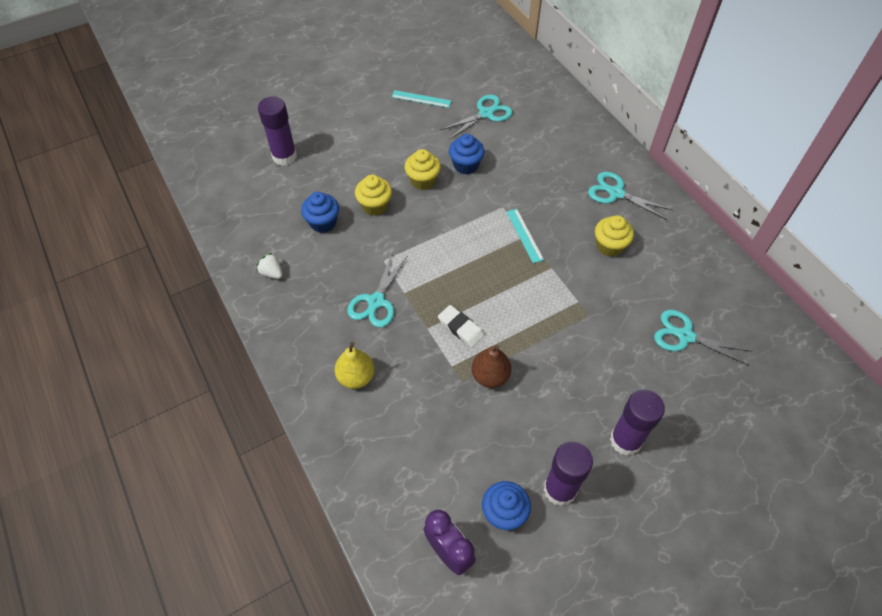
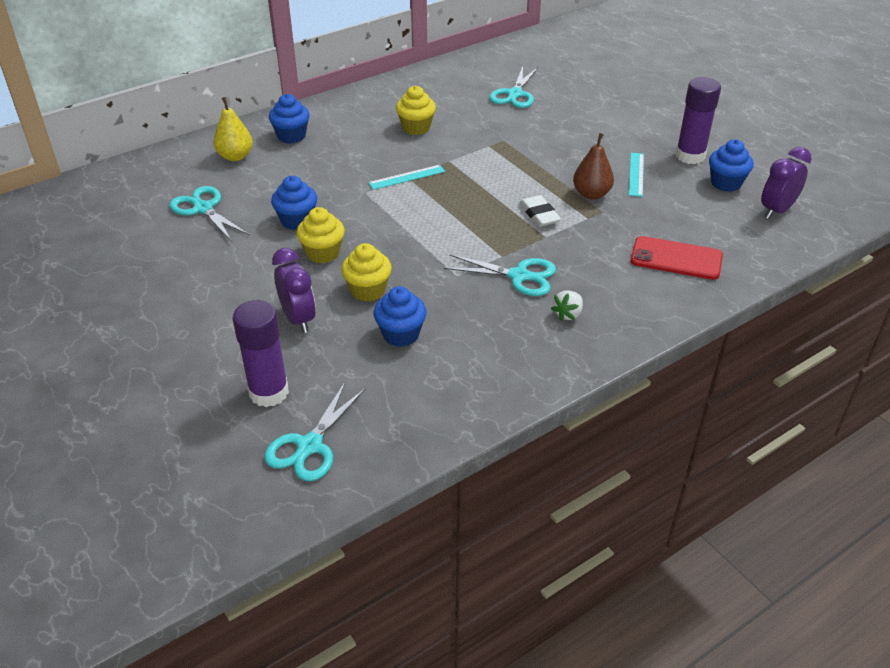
camera: 95 degrees left, 15 degrees down
(272, 273) = (493, 372): white strawberry -> white strawberry (568, 314)
(350, 168) = (298, 319): none -> purple clock
(356, 377) = (623, 281): yellow pear -> yellow pear (235, 156)
(381, 428) = (676, 258): none -> red phone
(421, 99) = (162, 264): turquoise ruler -> turquoise ruler (636, 174)
(460, 328) = (539, 214): white eraser -> white eraser turned 60 degrees counterclockwise
(591, 159) = (291, 136): none -> blue cupcake
(616, 193) = (343, 122): turquoise scissors -> turquoise scissors (310, 446)
(625, 440) = (629, 125): purple glue stick -> none

